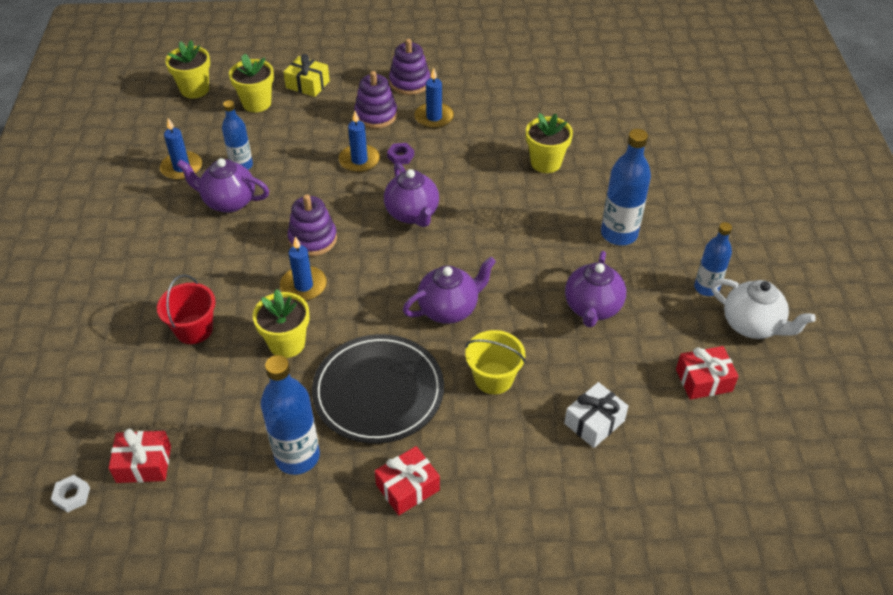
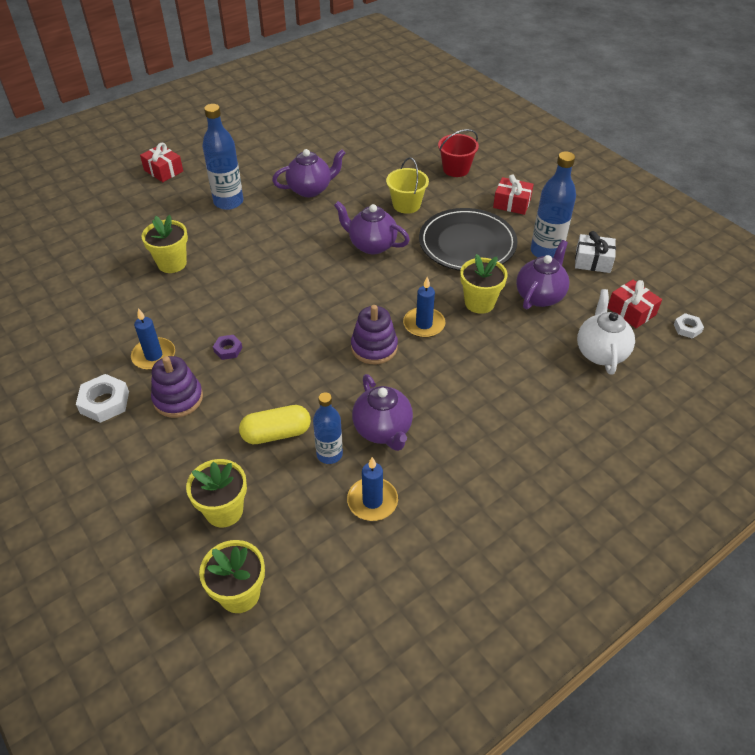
camera: 125 degrees left, 0 degrees up
(194, 329) = (522, 358): red bucket -> red bucket (456, 169)
(289, 148) = (276, 433): none -> yellow capsule
(307, 84) = (160, 486): yellow gift -> none
(359, 160) = (255, 373): blue candle -> none
(409, 82) = (104, 402): purple stacking toy -> white nut
(412, 214) = (295, 306): purple teapot -> purple teapot (540, 296)
(594, 422) = (396, 161): white gift -> white gift (593, 261)
(703, 380) = (327, 136): red gift -> red gift (163, 171)
(706, 288) = (250, 155): blue bottle -> none
(752, 325) = (267, 132): white teapot -> white teapot (600, 352)

